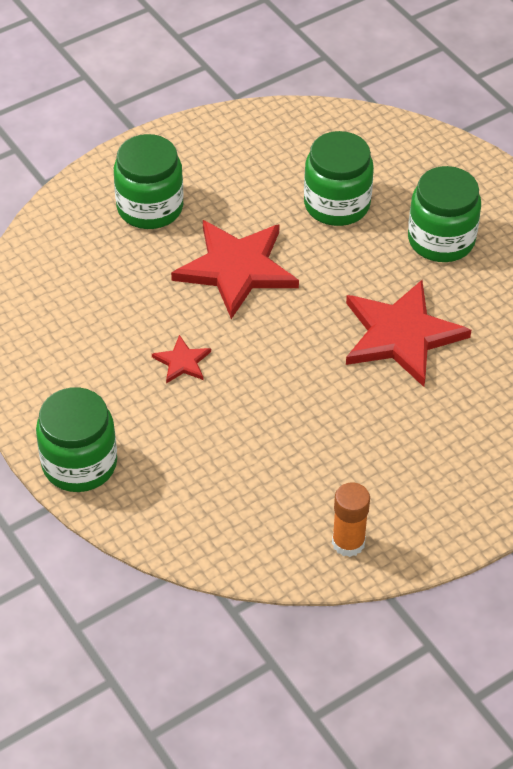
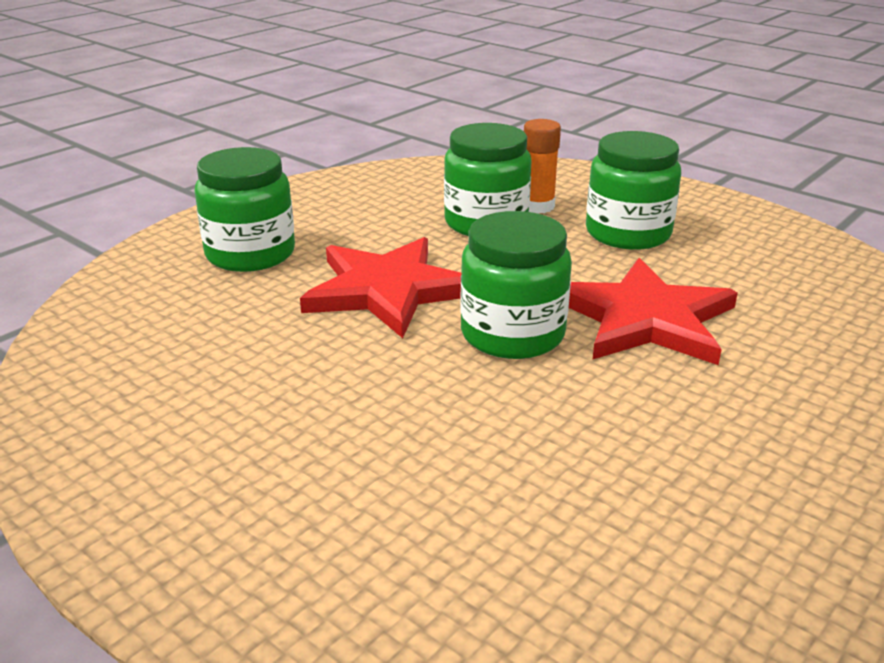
camera: 15 degrees left, 20 degrees down
(79, 464) = (202, 572): green jar -> green jar (512, 334)
(182, 362) = (348, 395): red star -> none
(348, 542) = (766, 601): orange glue stick -> orange glue stick (537, 206)

